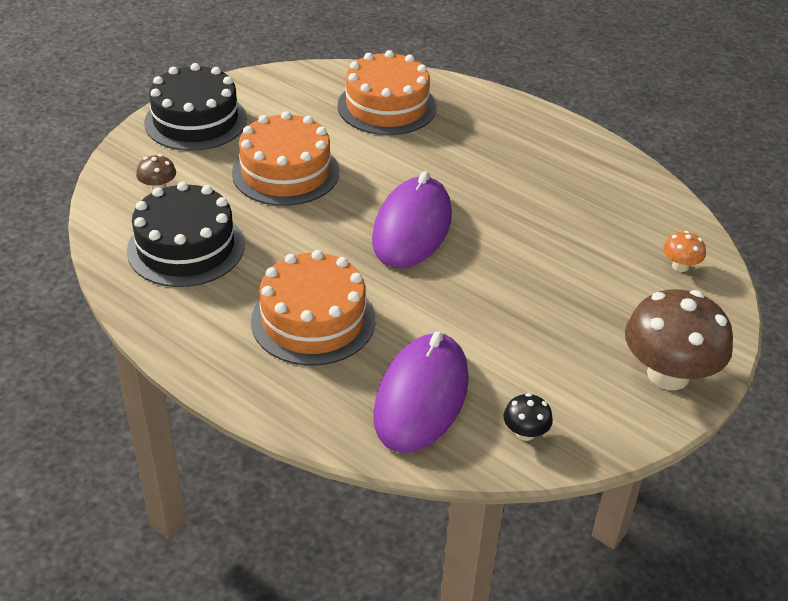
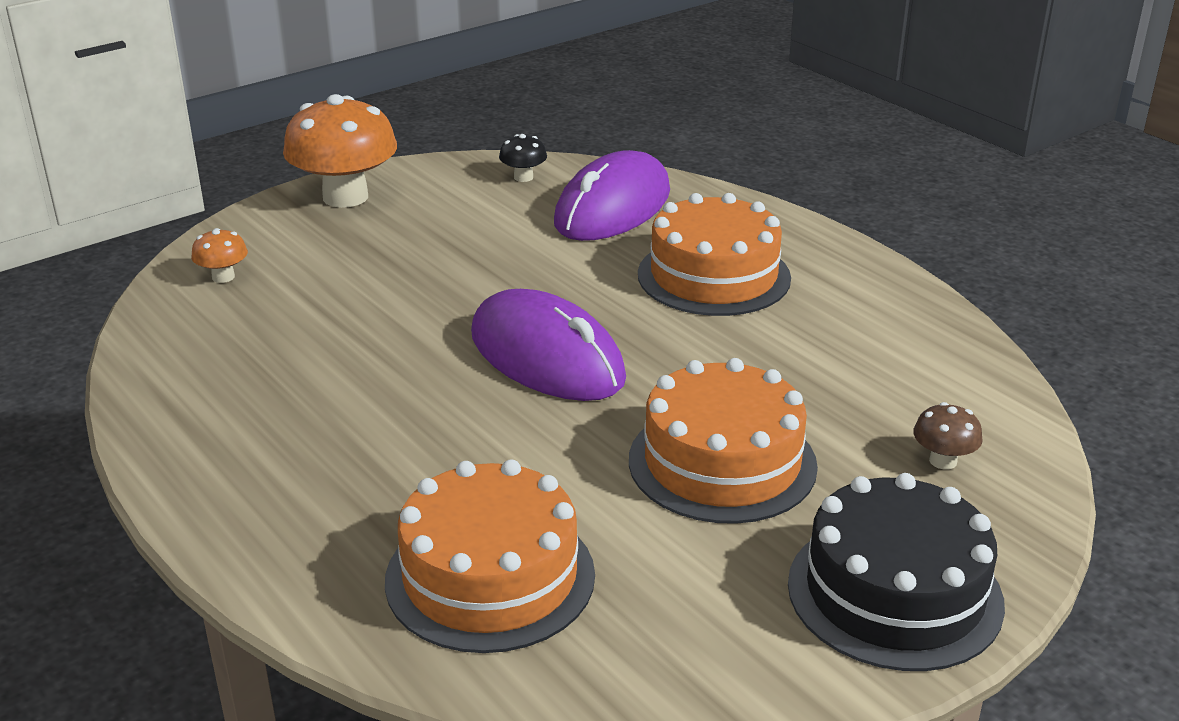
camera: 165 degrees left, 10 degrees down
(186, 247) = (883, 369): black cake -> none
(412, 228) = (546, 357): purple mouse -> purple mouse turned 75 degrees counterclockwise
(668, 374) = (345, 197): brown mushroom -> orange mushroom

